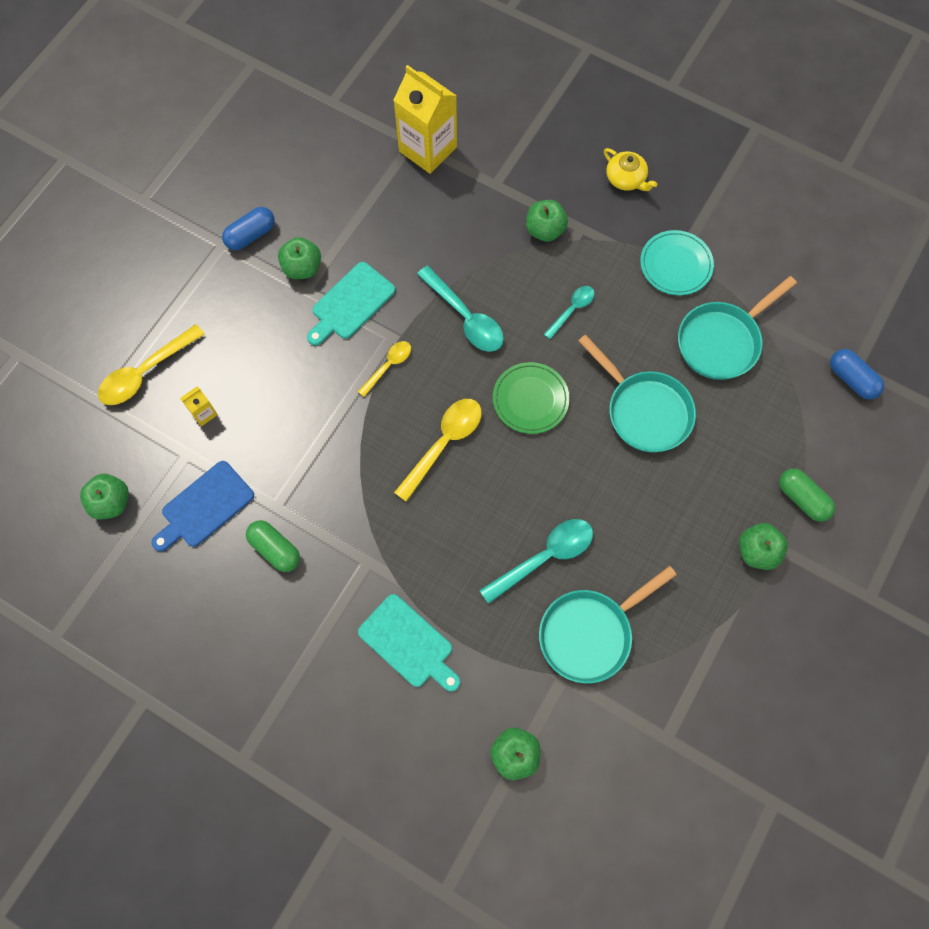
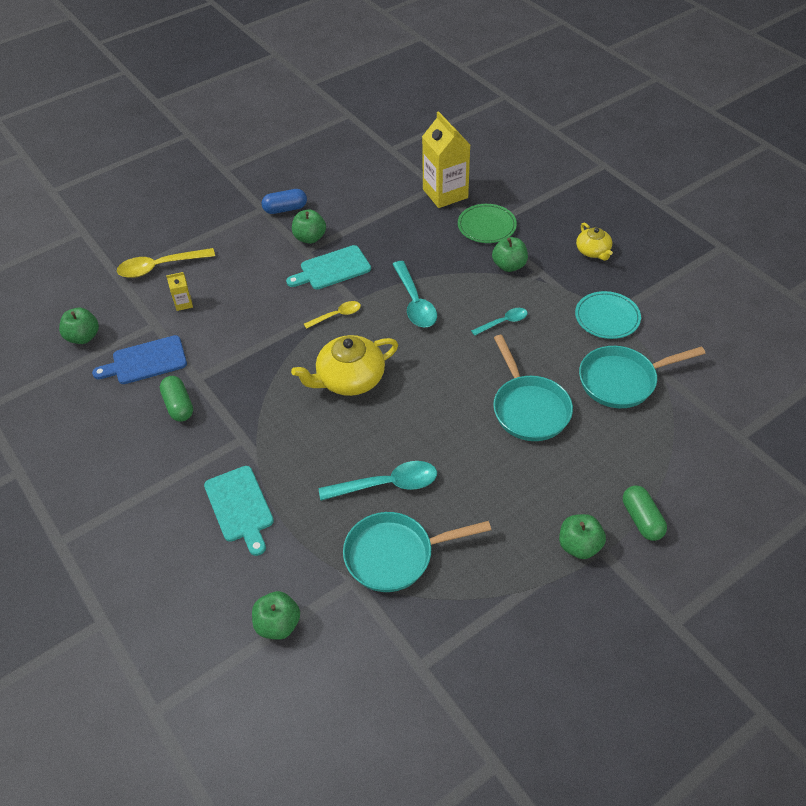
camera: 25 degrees right, 20 degrees down
(443, 444) = (349, 379): yellow spoon -> yellow teapot
(530, 399) = (436, 371): green plate -> green plate (486, 226)
(851, 379) = (731, 444): blue capsule -> none

